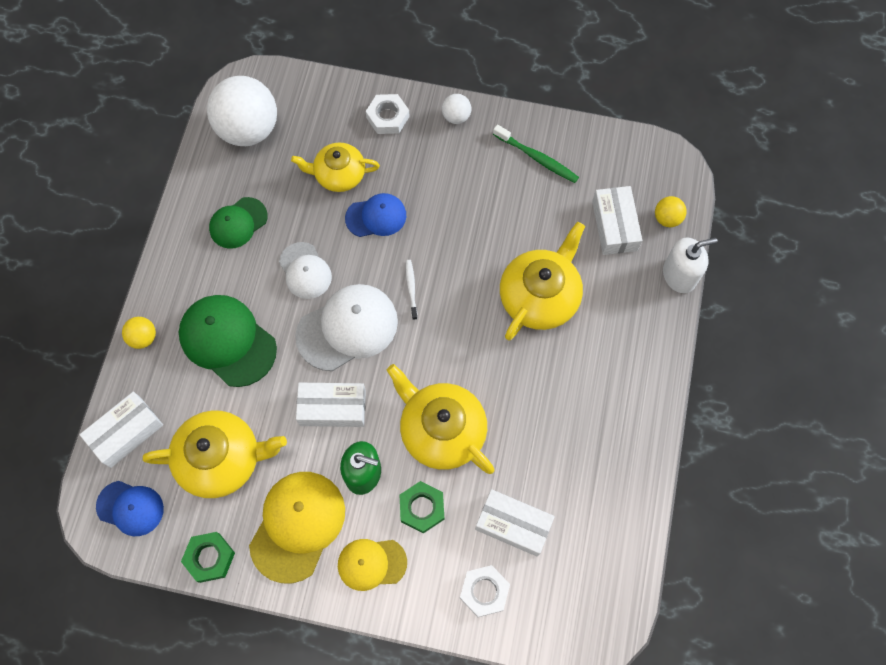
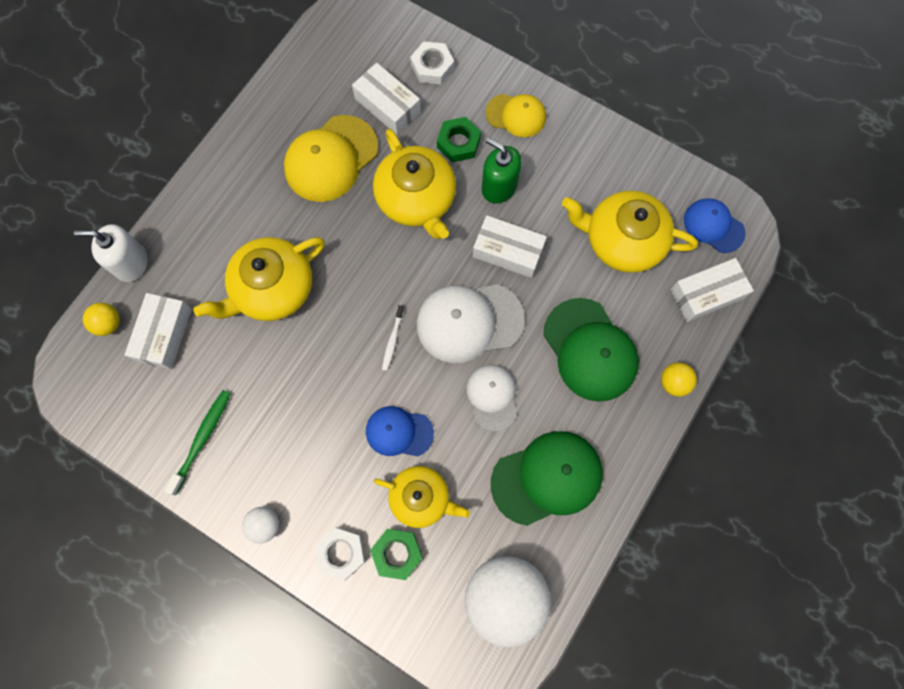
camera: 160 degrees left, 5 degrees up
(209, 558) = (651, 163): green nut -> green nut (397, 553)
(238, 223) = (547, 478): green cap -> green cap, size x1.64
(297, 525) = (569, 164): yellow cap -> yellow cap (331, 159)
(537, 158) = (202, 439): green toothbrush -> green toothbrush turned 60 degrees clockwise

